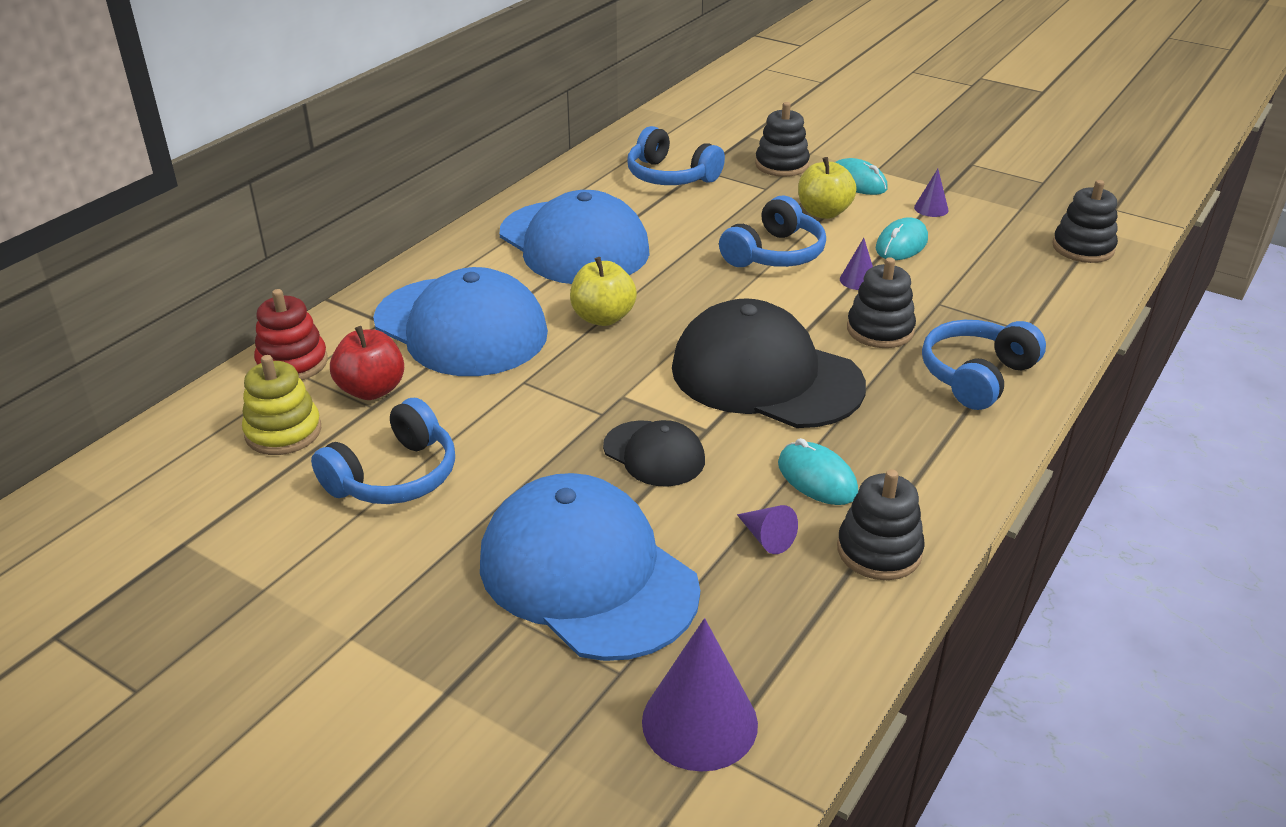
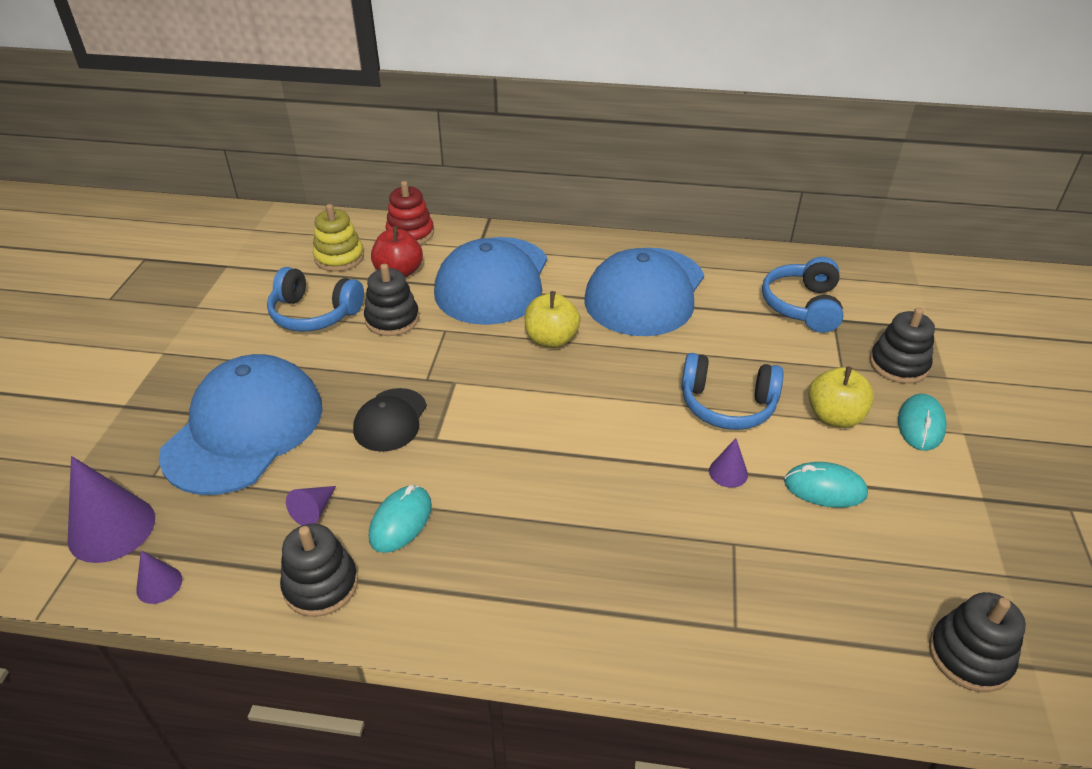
camera: 65 degrees right, 5 degrees up
(766, 376) = (527, 452): black cap -> none
(880, 330) = (651, 509): black stacking toy -> black stacking toy (392, 319)
(931, 208) = (924, 495): purple cone -> purple cone (159, 584)
(976, 376) = (619, 601): blue headphones -> none

